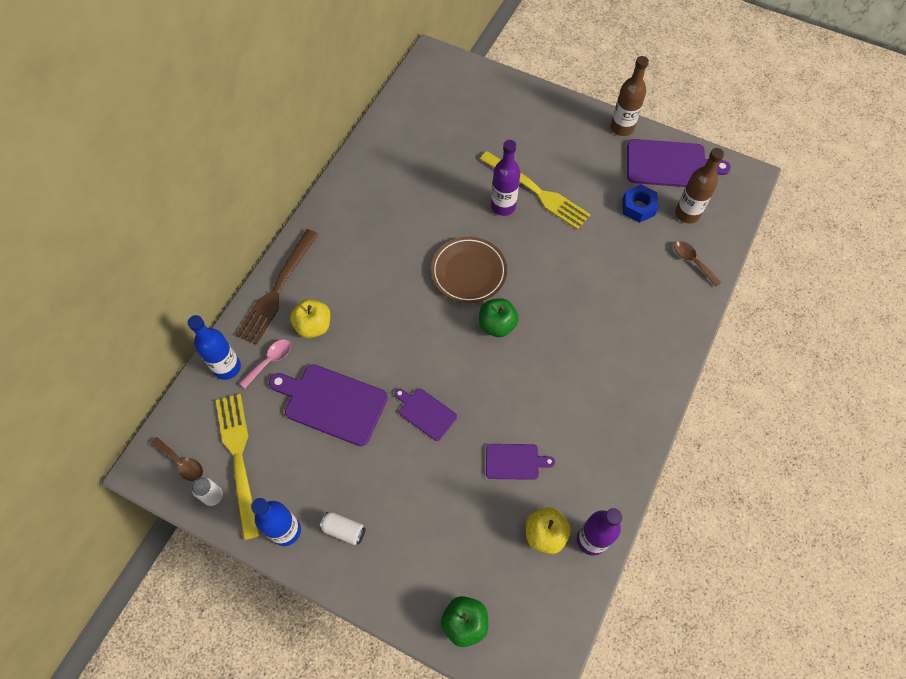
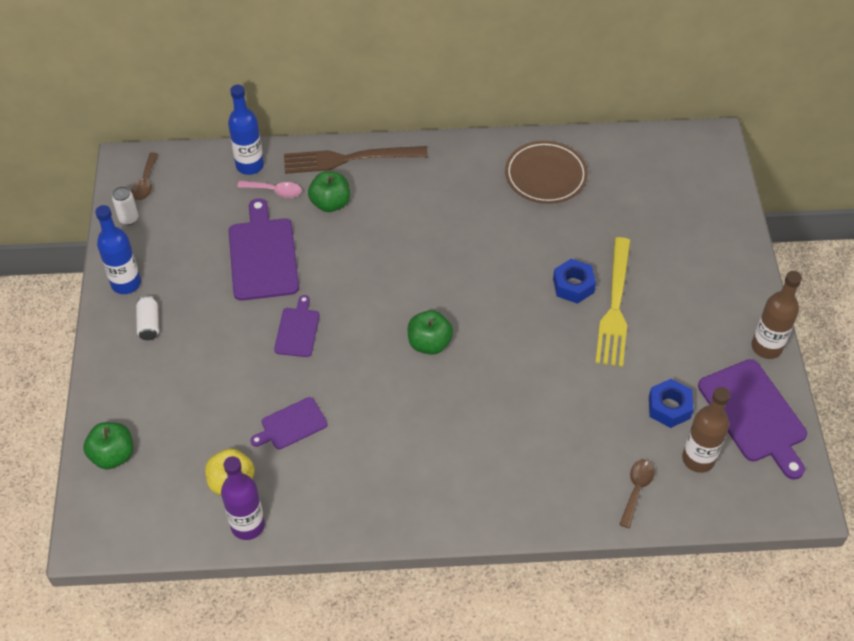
camera: 60 degrees right, 10 degrees down
(239, 458) = (171, 218): yellow fork -> none
(313, 326) = (330, 203): yellow apple -> green apple
(468, 272) = (473, 293): brown plate -> brown plate (545, 176)
(503, 206) = (573, 285): purple bottle -> blue nut
(515, 461) = (291, 425): purple cutting board -> purple cutting board turned 90 degrees clockwise

